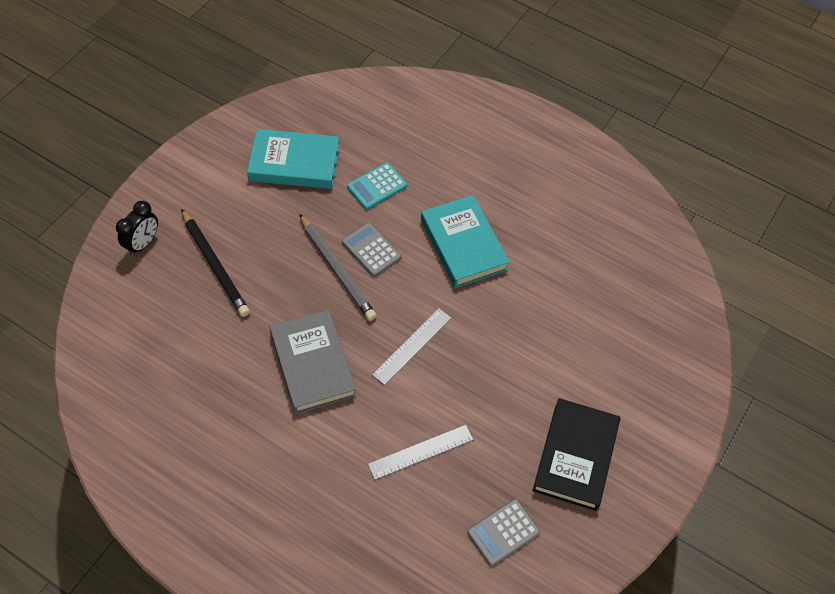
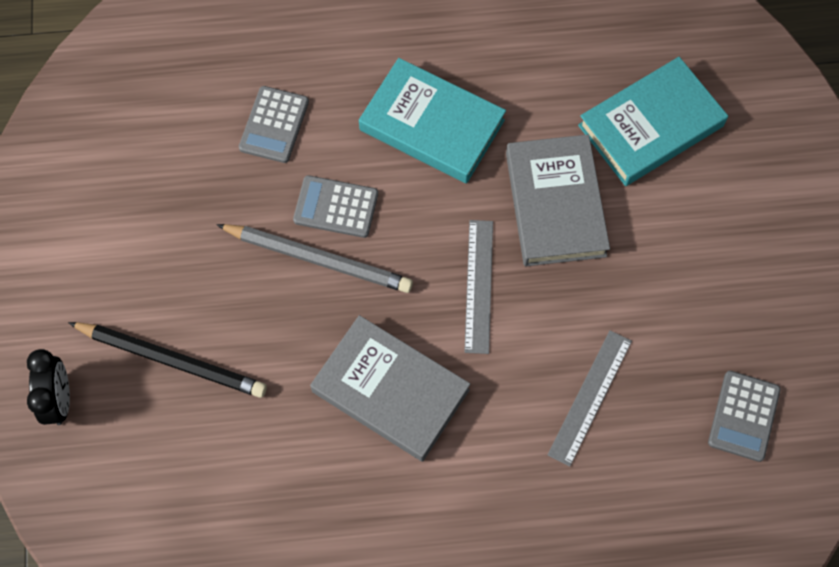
camera: 35 degrees left, 10 degrees up
(294, 163) = (151, 165): turquoise book -> turquoise book (650, 126)
(377, 186) = (274, 125): turquoise calculator -> grey calculator
(496, 334) = (555, 204): none -> grey book
(575, 456) = (745, 278): black book -> none

